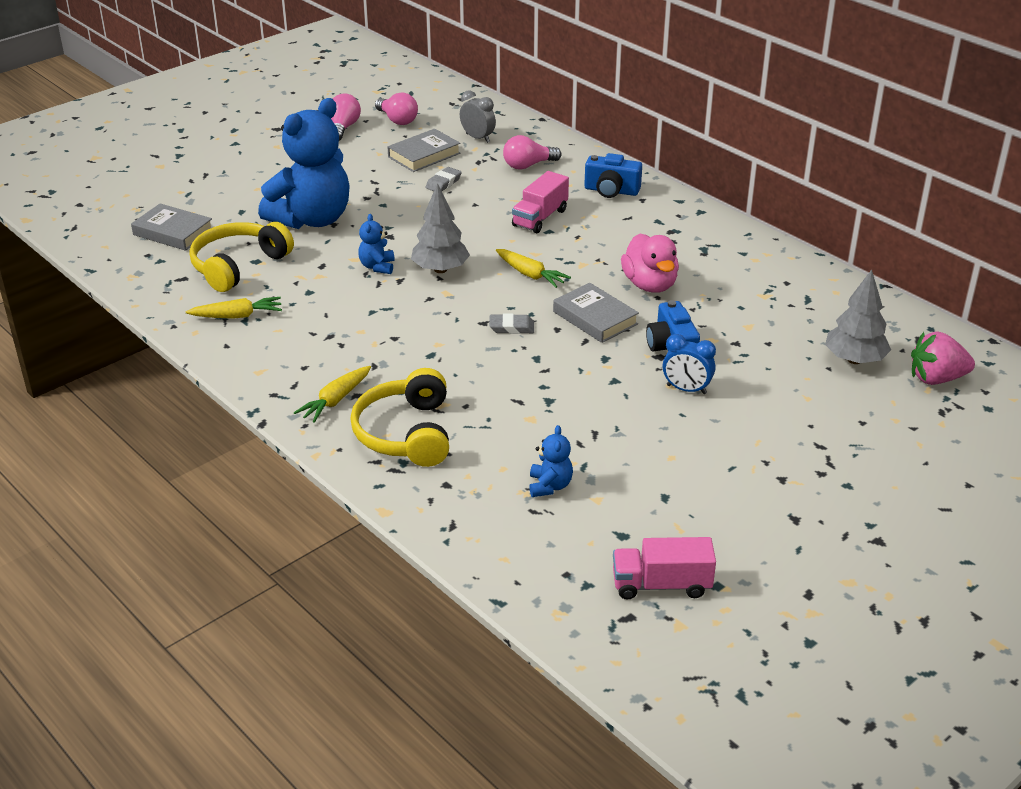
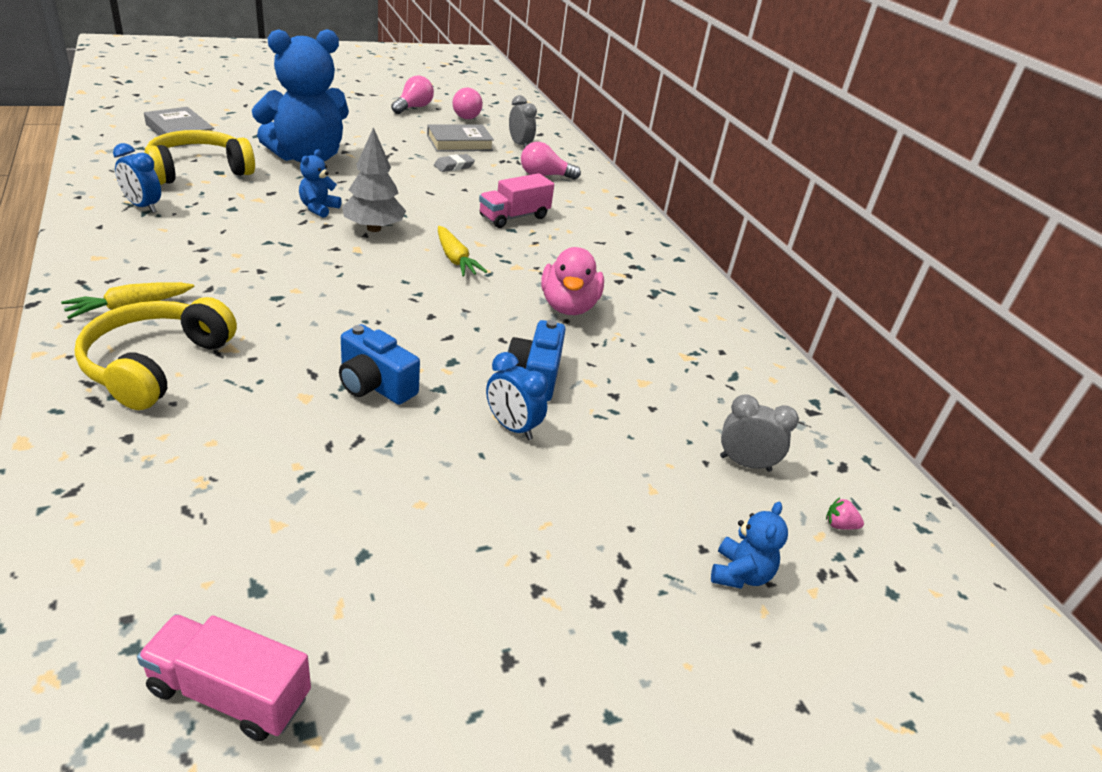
camera: 15 degrees right, 0 degrees up
(237, 316) = (143, 206): yellow carrot -> blue clock
(511, 327) = (385, 299): grey eraser -> none
(550, 486) = (239, 485): blue teddy bear -> blue teddy bear (740, 574)
(595, 318) = (481, 318): grey book -> none
(611, 191) = (604, 216): blue camera -> blue camera (374, 385)
(854, 360) = (745, 463): grey tree -> grey clock
(936, 379) = (839, 525): pink strawberry -> pink strawberry, size x0.42

